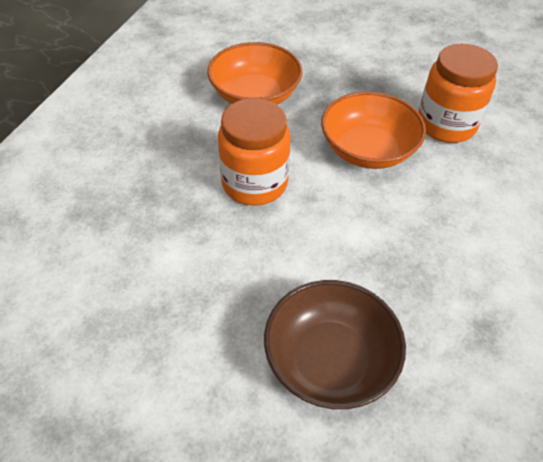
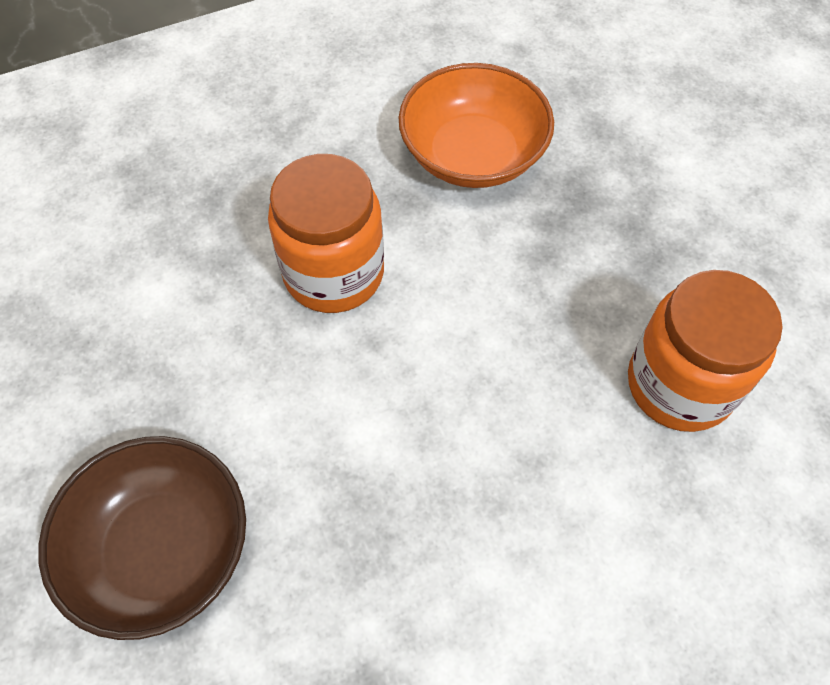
camera: 45 degrees right, 10 degrees up
(368, 150) = (521, 336): orange bowl -> none

